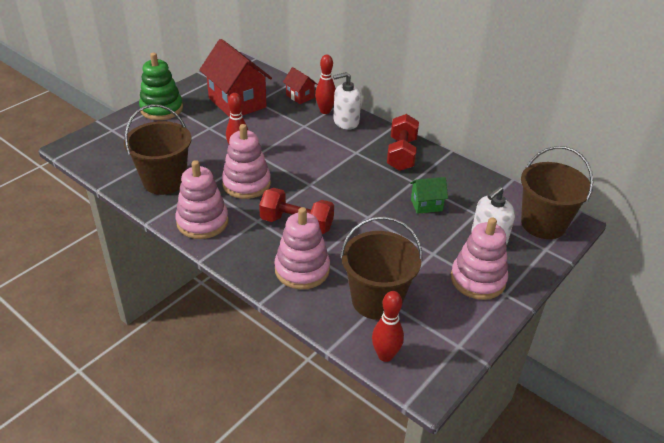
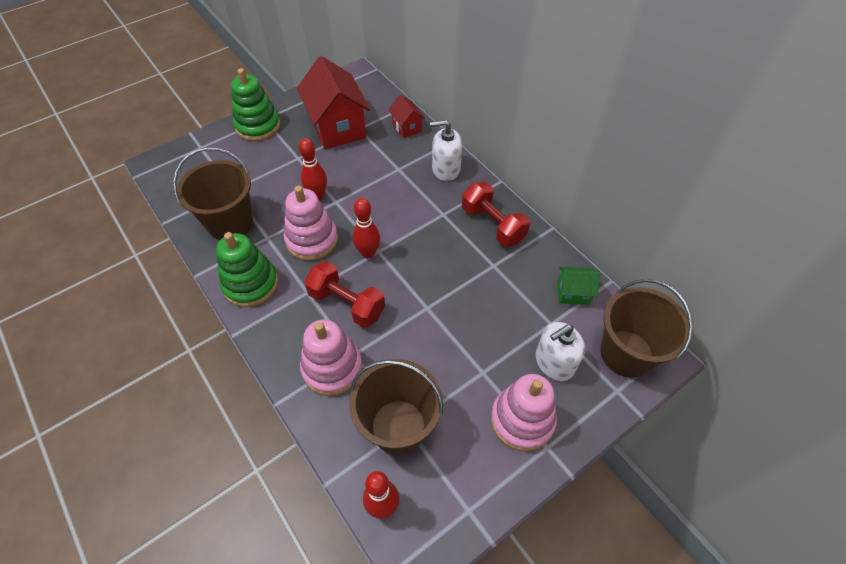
camera: 15 degrees right, 15 degrees up
(202, 222) = (250, 284): pink stacking toy -> green stacking toy
(325, 111) = (427, 151): red bowling pin -> red bowling pin (368, 253)
(401, 154) = (493, 225): red dumbbell -> red dumbbell turned 60 degrees counterclockwise
(426, 205) = (497, 301): green house -> green house (573, 293)

